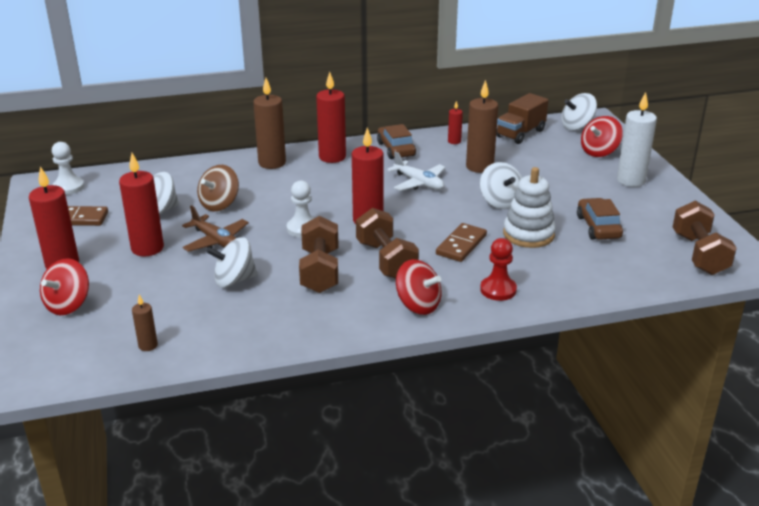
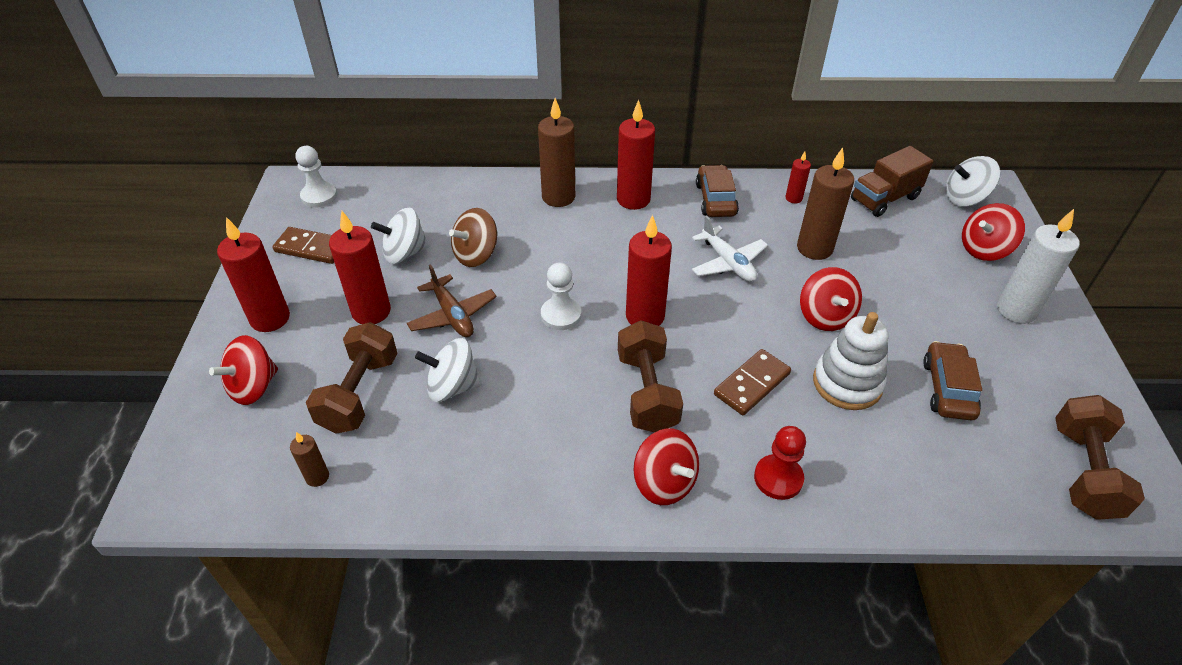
camera: 15 degrees right, 15 degrees up
(320, 271) = (559, 393): brown dumbbell -> brown dumbbell (359, 393)
(500, 202) = (825, 316): white spinning top -> red spinning top

